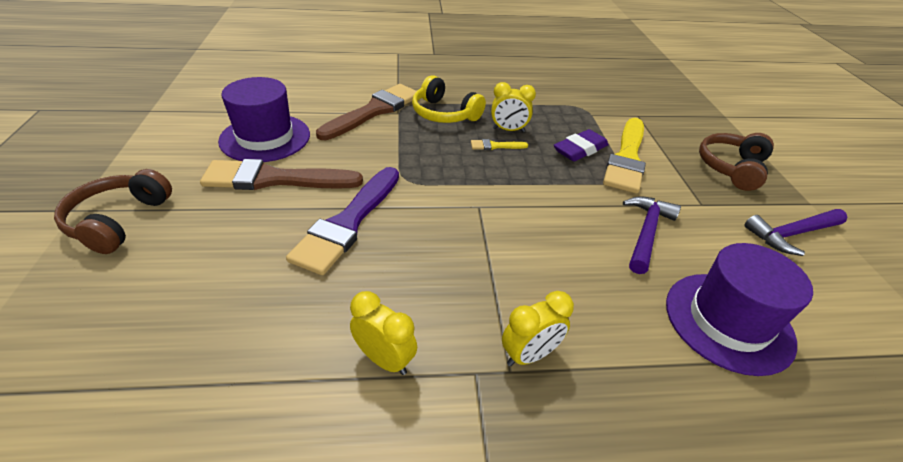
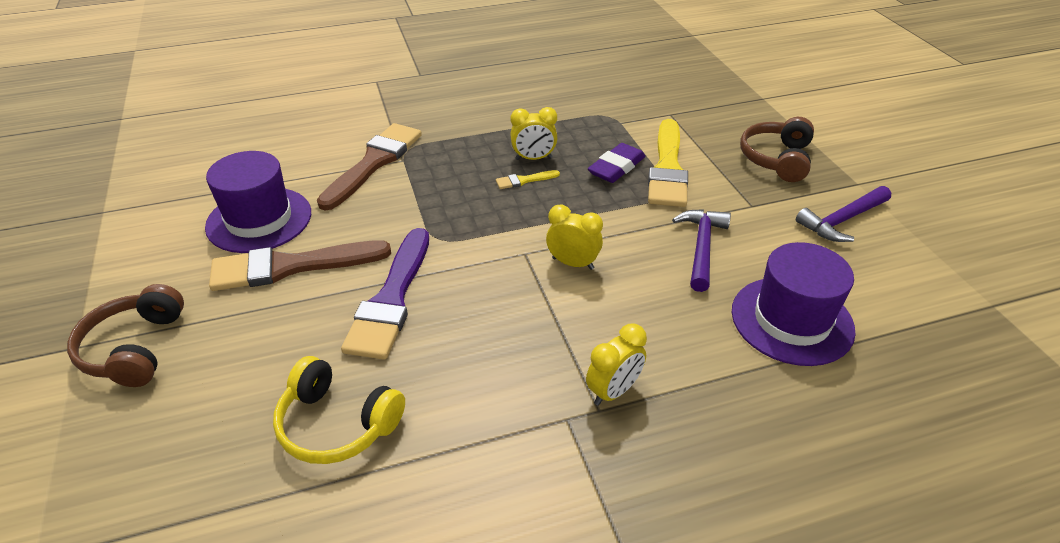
camera: 10 degrees left, 0 degrees up
(384, 359) = (476, 426): yellow clock -> yellow clock (573, 263)
(444, 114) = (456, 151): yellow headphones -> yellow headphones (337, 424)

